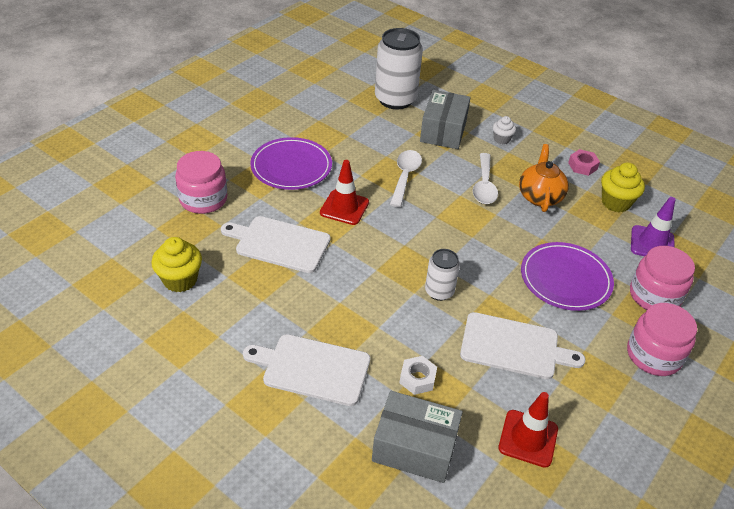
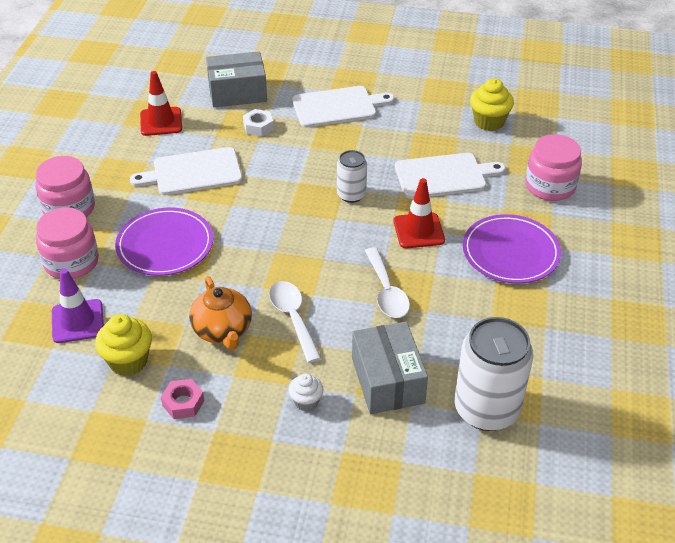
camera: 155 degrees right, 0 degrees up
(439, 291) = (277, 190): white can -> white can (351, 195)

